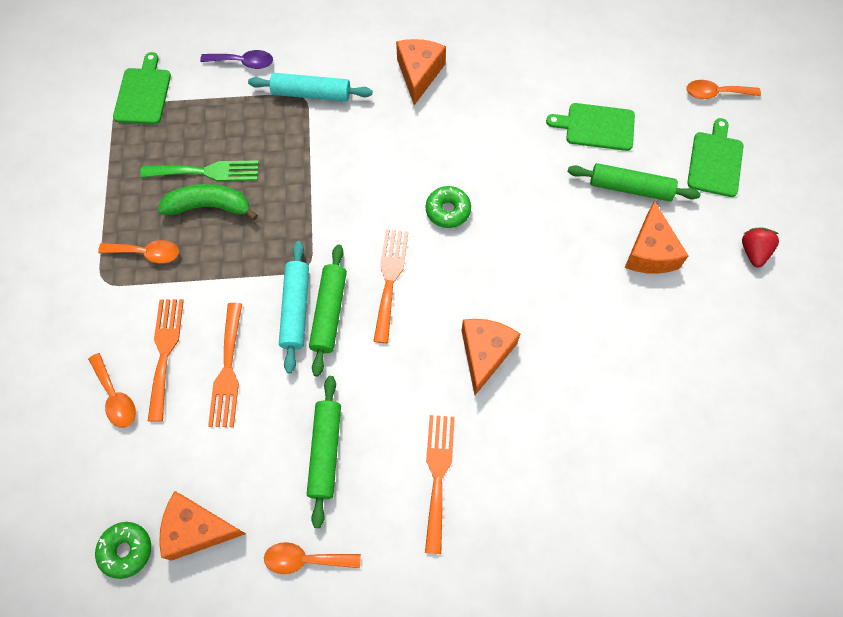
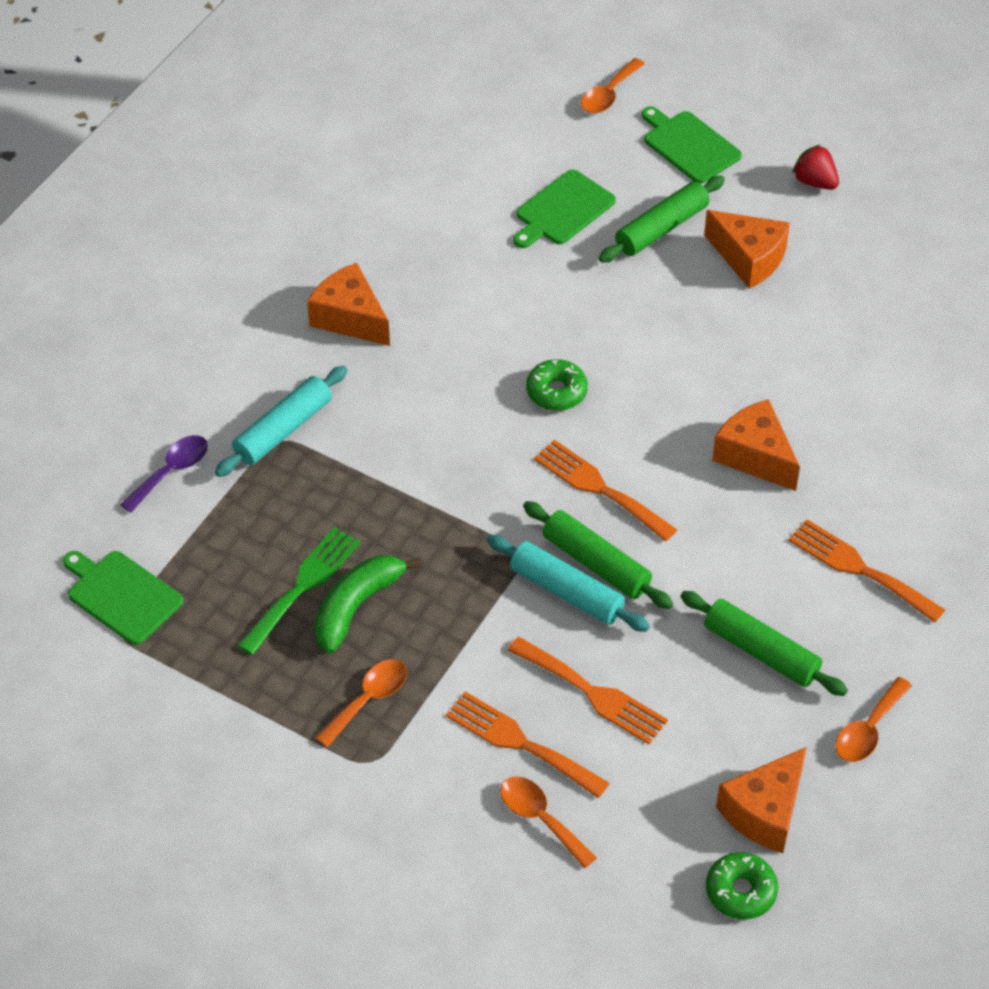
camera: 55 degrees left, 15 degrees down
(115, 397) = (540, 818): orange spoon -> orange spoon turned 135 degrees counterclockwise

